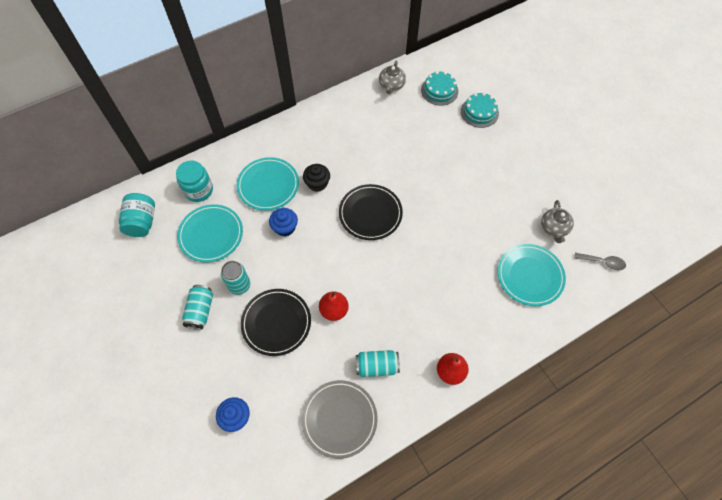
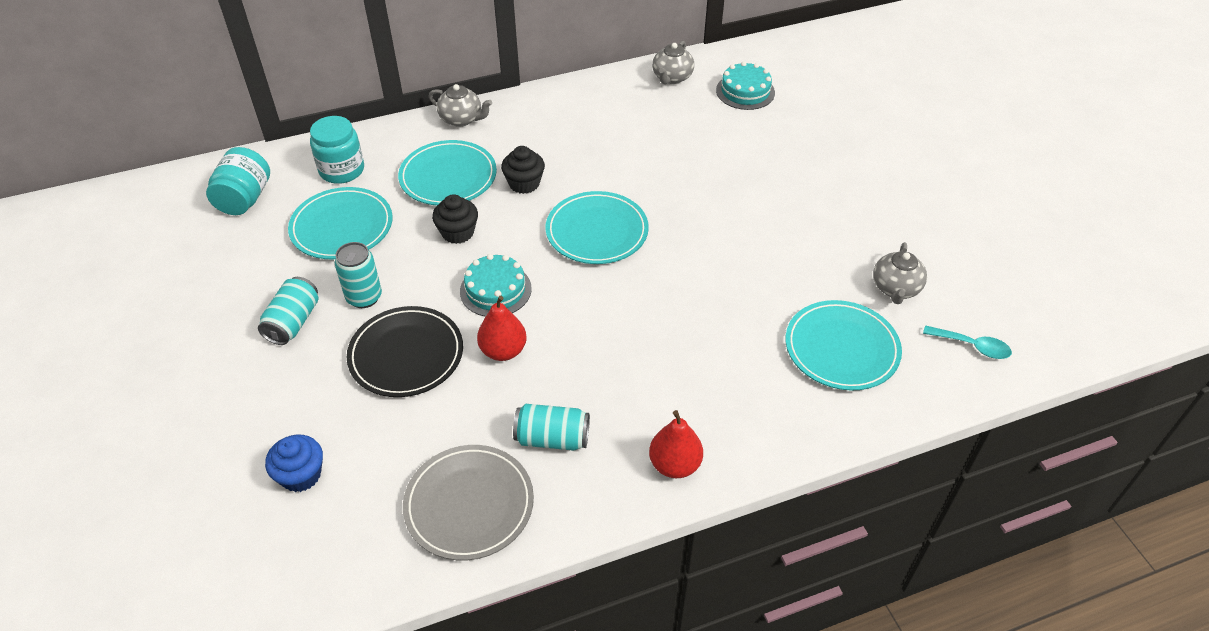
camera: 10 degrees right, 15 degrees down
(265, 138) = (462, 119): none -> grey teapot
(285, 227) = (458, 232): blue cupcake -> black cupcake
(370, 213) = (597, 231): black plate -> turquoise plate
(479, 112) = (803, 124): turquoise cake -> turquoise cake (495, 290)
(603, 262) = (972, 346): grey spoon -> turquoise spoon

